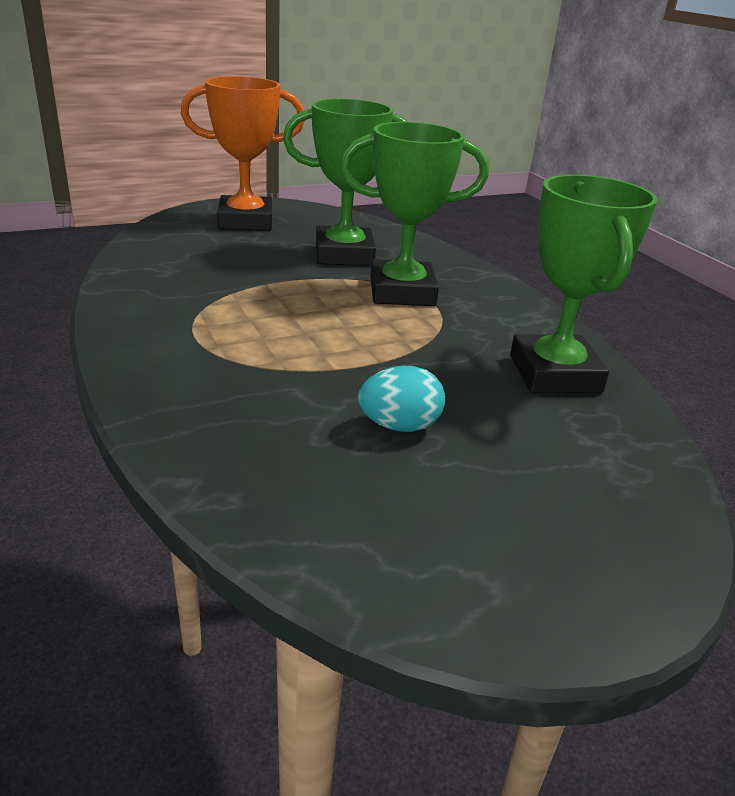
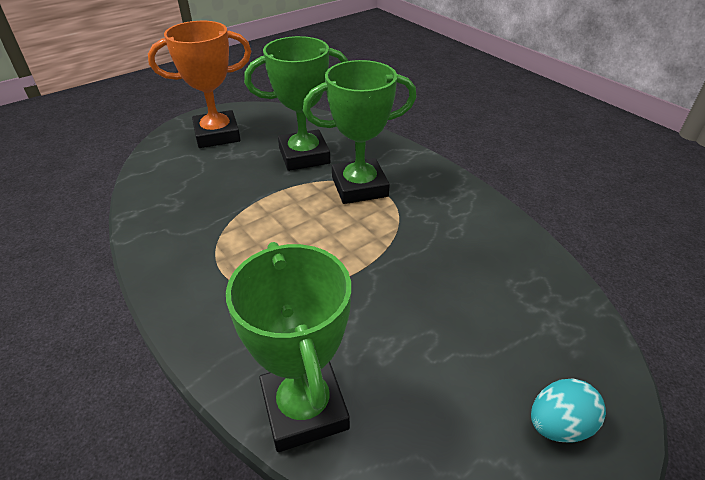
camera: 10 degrees left, 10 degrees up
(399, 426) = (403, 329): turquoise egg -> turquoise egg (559, 425)
(554, 374) = (491, 247): green trophy -> green trophy (304, 408)

